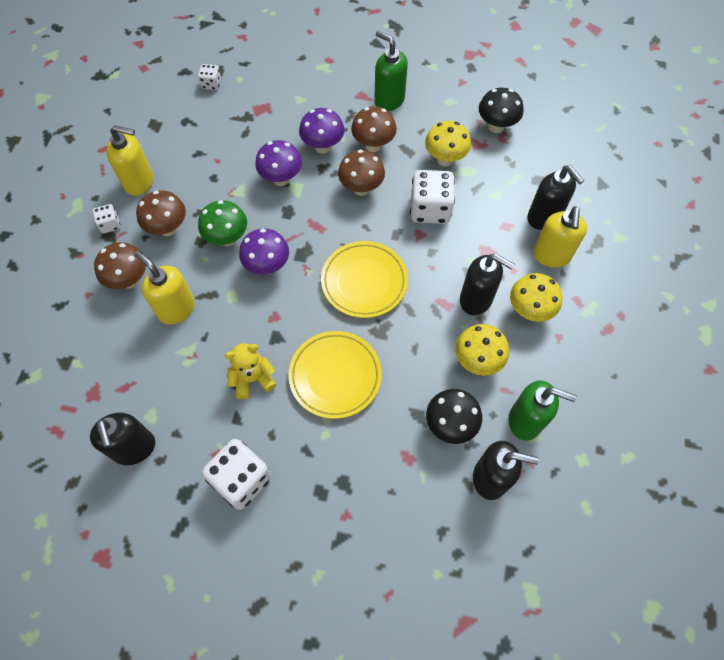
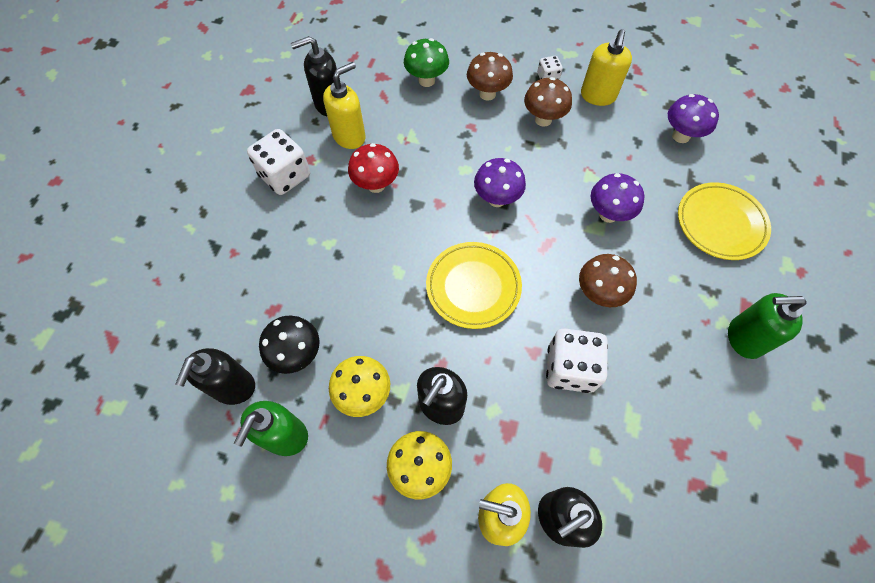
camera: 95 degrees right, 0 degrees up
(176, 308) = (455, 128): yellow soap dispenser -> yellow soap dispenser (349, 136)
(211, 84) = (737, 151): white dice -> none
(227, 238) = (531, 166): green mushroom -> green mushroom (426, 80)
(253, 379) = (376, 185): yellow teddy bear -> red mushroom
(323, 146) = (658, 257): purple mushroom -> purple mushroom (681, 136)
(335, 376) = (368, 252): yellow plate -> yellow plate (720, 223)
(373, 145) = (665, 312): brown mushroom -> none
(389, 100) = (744, 338): green soap dispenser -> green soap dispenser turned 135 degrees counterclockwise
(445, 159) = (650, 397): yellow mushroom -> none
(496, 126) = (716, 479): black mushroom -> none

